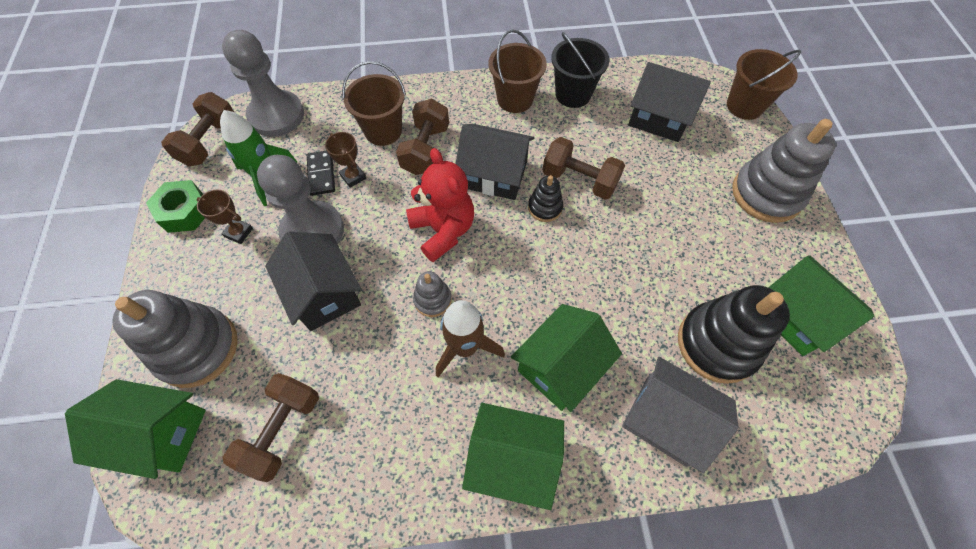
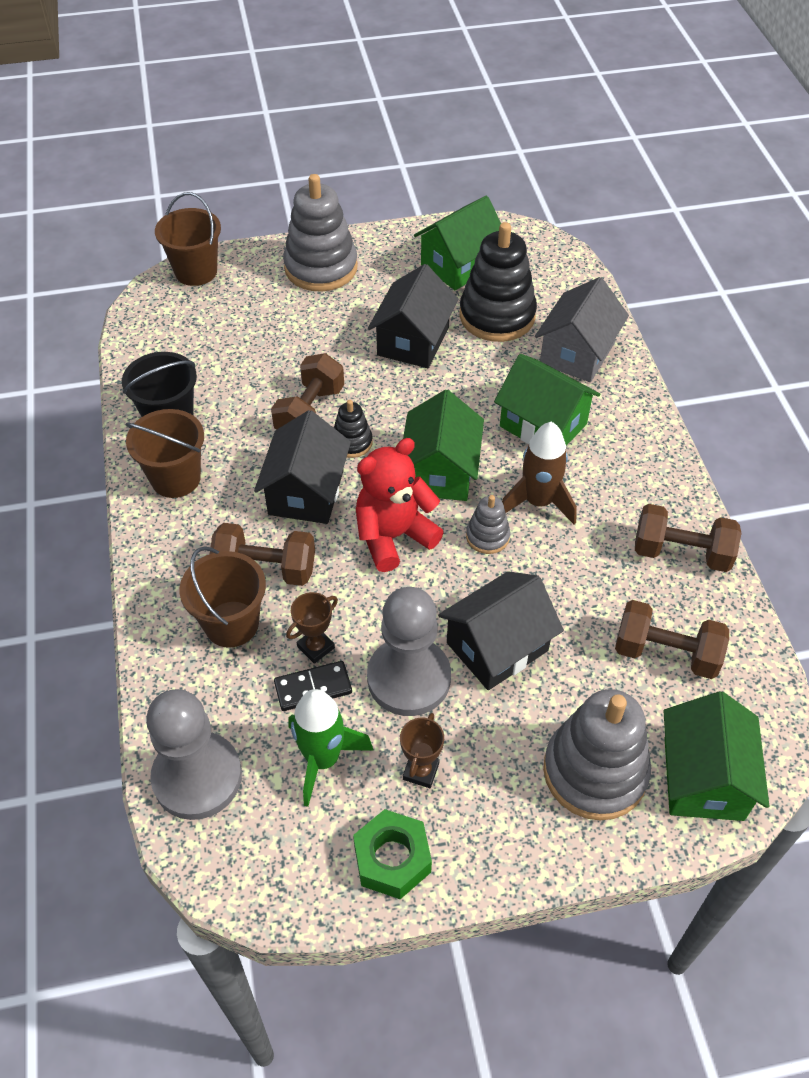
camera: 95 degrees left, 10 degrees down
(209, 142) = (254, 866): brown dumbbell -> brown dumbbell (681, 553)
(512, 459) = (640, 458): green house -> green house (440, 471)
(659, 118) = (213, 342): black house -> black house (413, 341)

